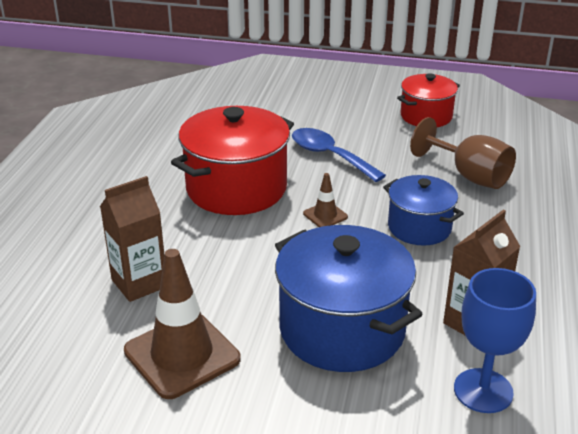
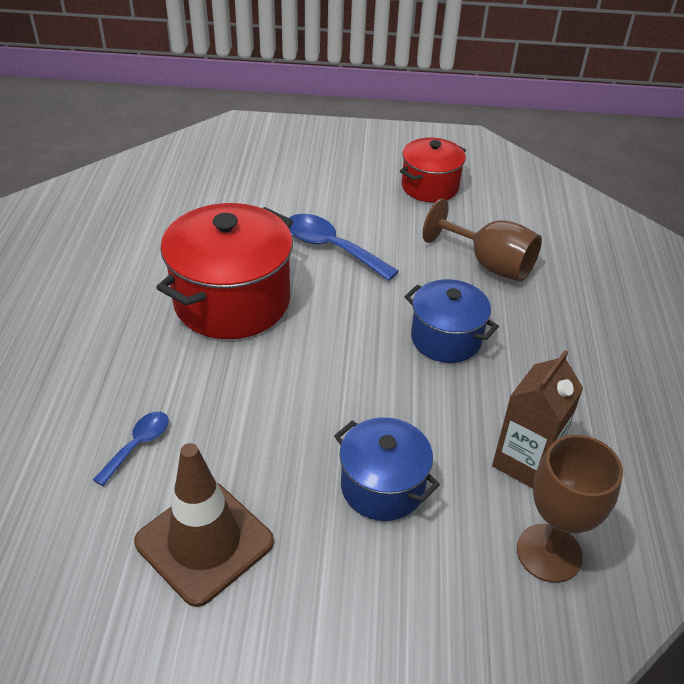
camera: 10 degrees left, 10 degrees up
(139, 283) = (138, 445): brown carton -> blue spoon
(325, 215) = (339, 330): brown traffic cone -> none
(342, 329) = (382, 486): blue pot -> blue pot, size x0.59
(483, 391) = (549, 553): blue goblet -> brown goblet

